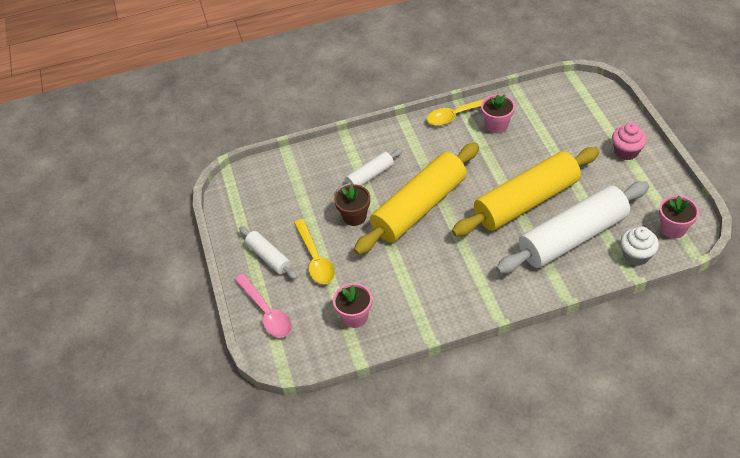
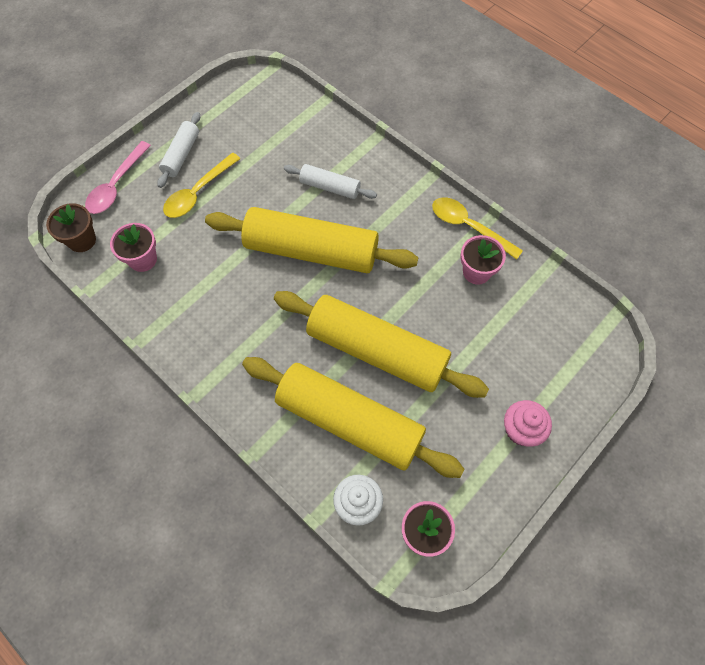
camera: 55 degrees right, 15 degrees up
(354, 216) = (268, 199): brown flower pot -> brown flower pot (82, 240)
(573, 237) = (349, 422): white rolling pin -> yellow rolling pin

